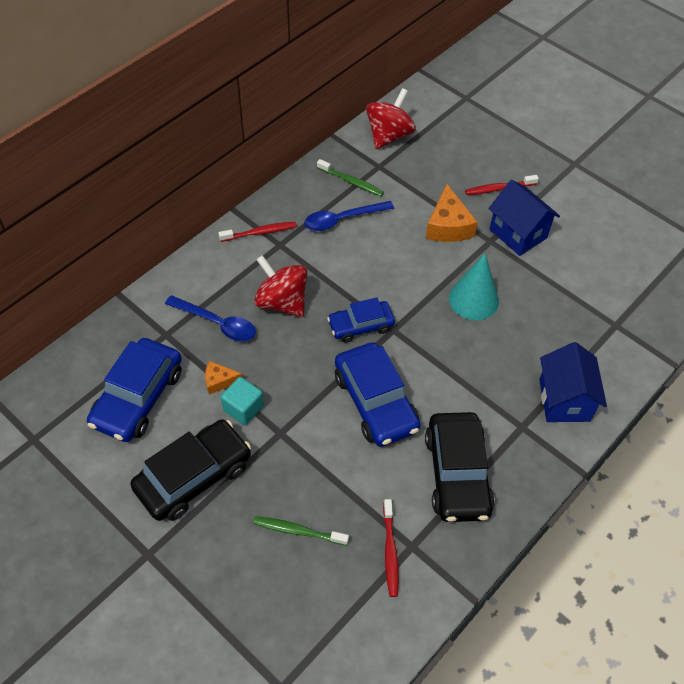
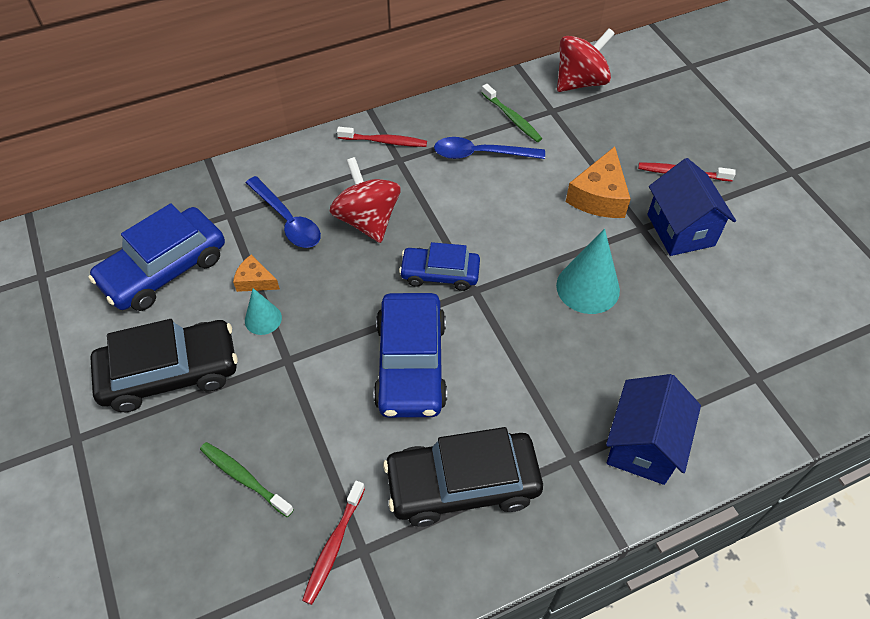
camera: 25 degrees right, 0 degrees up
(243, 408) = (263, 319): turquoise cube -> turquoise cone
(457, 474) = (462, 484): black car -> black car turned 60 degrees clockwise

